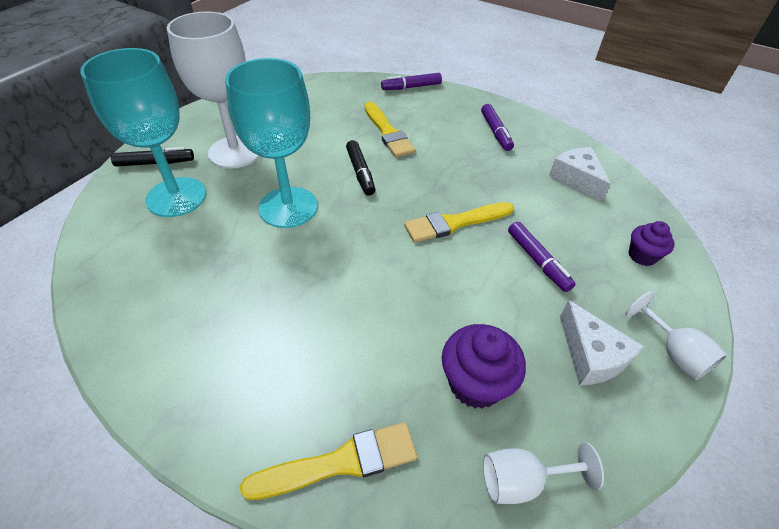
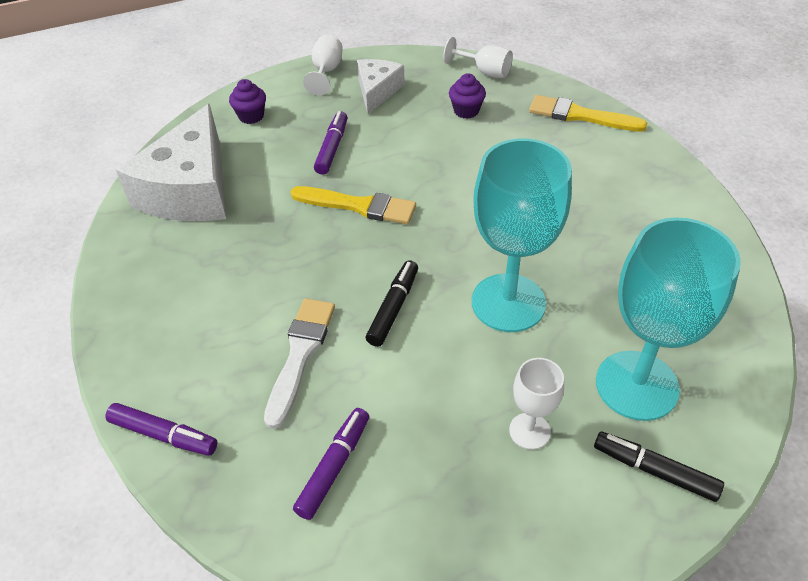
camera: 140 degrees left, 0 degrees up
(235, 152) = (529, 431): white goblet -> white goblet, size x0.48
(388, 132) = (300, 355): yellow brush -> white brush
(475, 383) = (466, 111): purple cupcake -> purple cupcake, size x0.63
(495, 132) = (177, 283): purple marker -> purple marker (334, 467)
(576, 178) = (190, 189): white cheese -> white cheese, size x1.82

